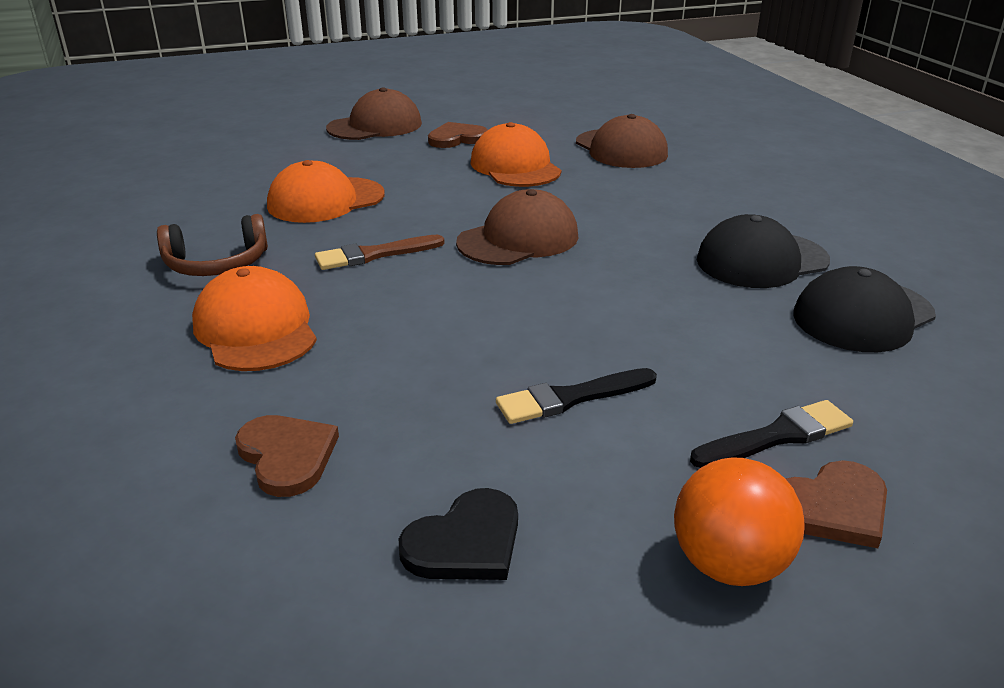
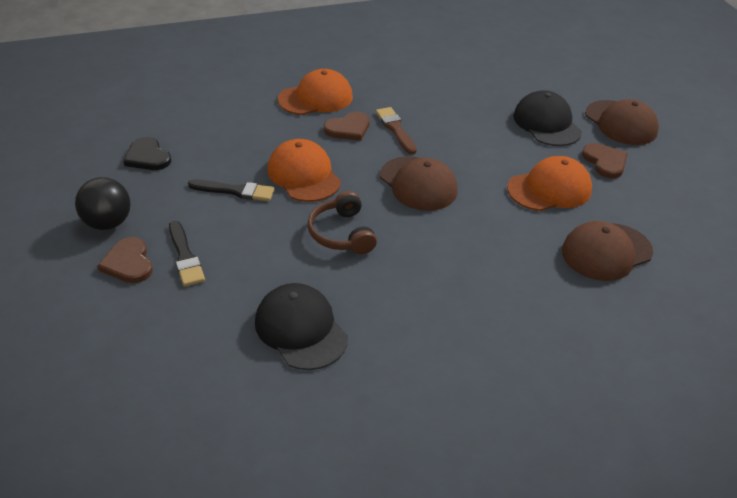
camera: 90 degrees right, 10 degrees up
(217, 264) = (385, 81): brown headphones -> brown headphones (341, 233)
(287, 456) = (214, 114): brown heart -> brown heart (348, 128)
(325, 200) = (472, 109): orange cap -> orange cap (303, 175)
(571, 398) = (235, 191): black brush -> black brush turned 120 degrees clockwise
(729, 564) = (108, 223): orange ball -> black ball
(761, 260) = (385, 296): black cap -> black cap (546, 123)

